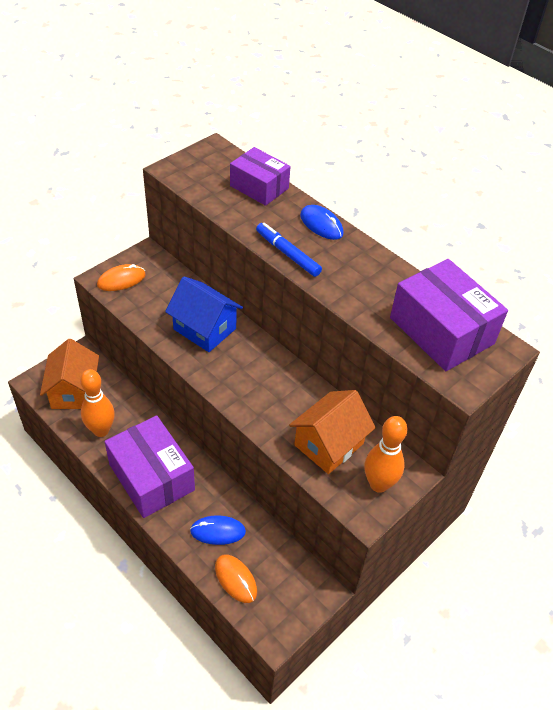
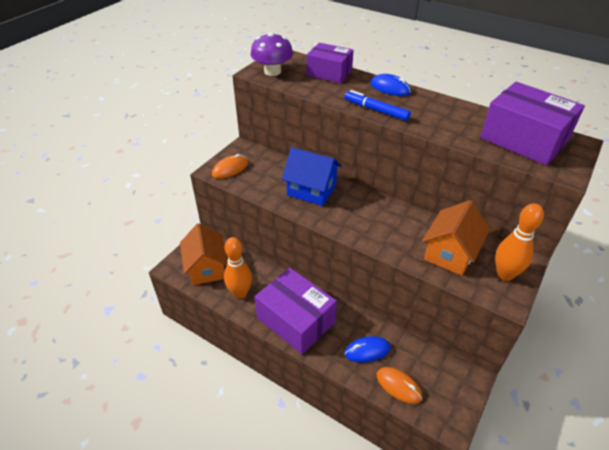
camera: 10 degrees left, 5 degrees down
(192, 172) = (272, 71): none -> purple mushroom

